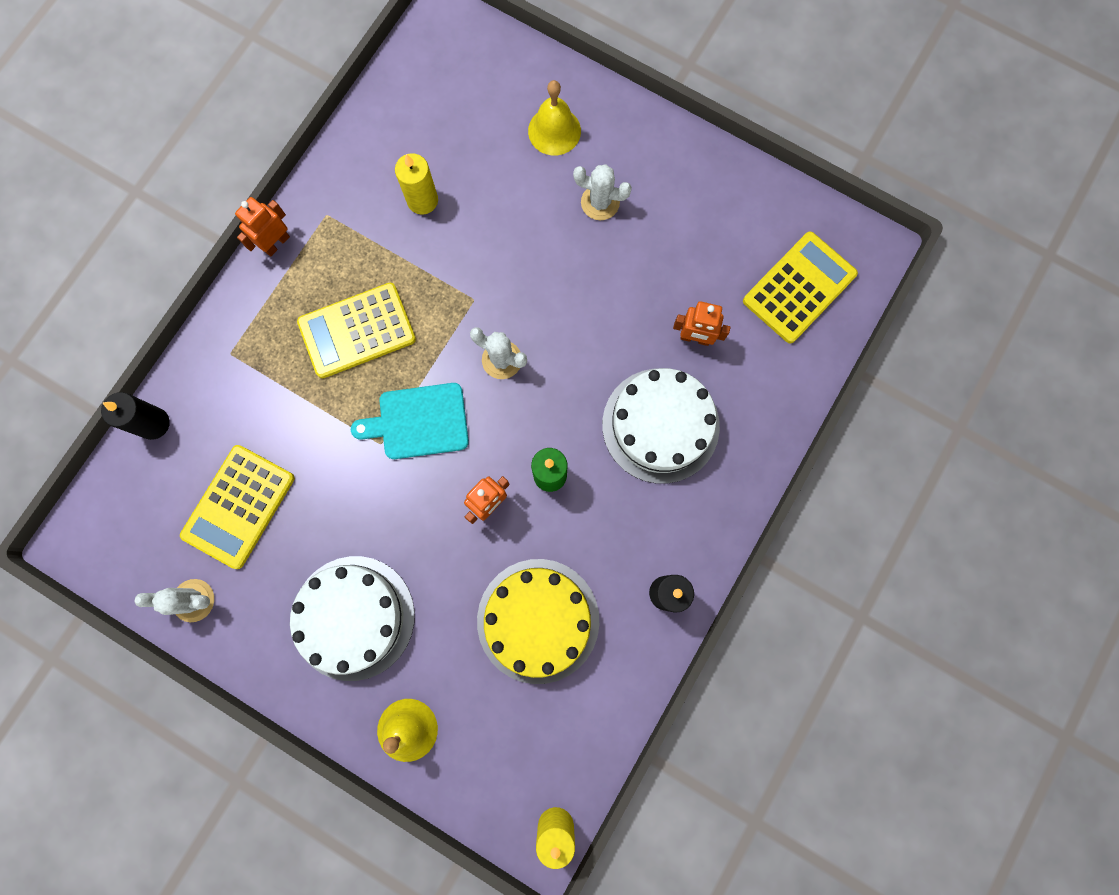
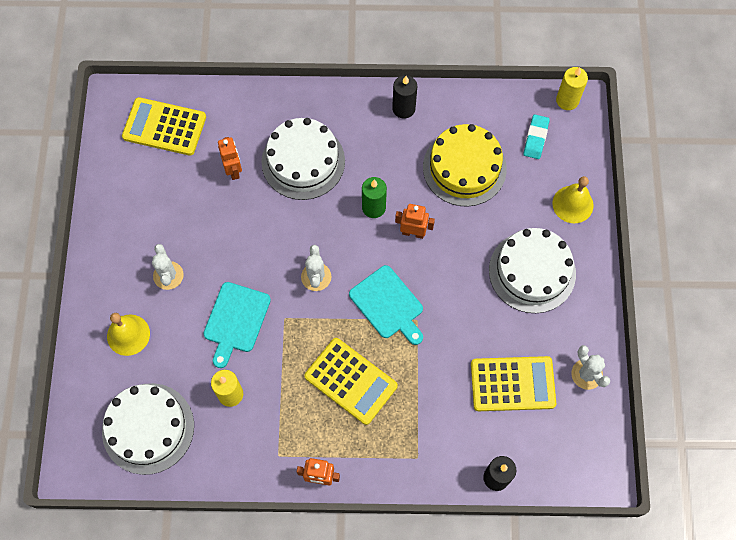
camera: 120 degrees left, 10 degrees down
(438, 104) = (148, 428): none -> white cake
(502, 247) = (236, 320): none -> turquoise cutting board
(525, 742) = (535, 138): none -> turquoise eraser

